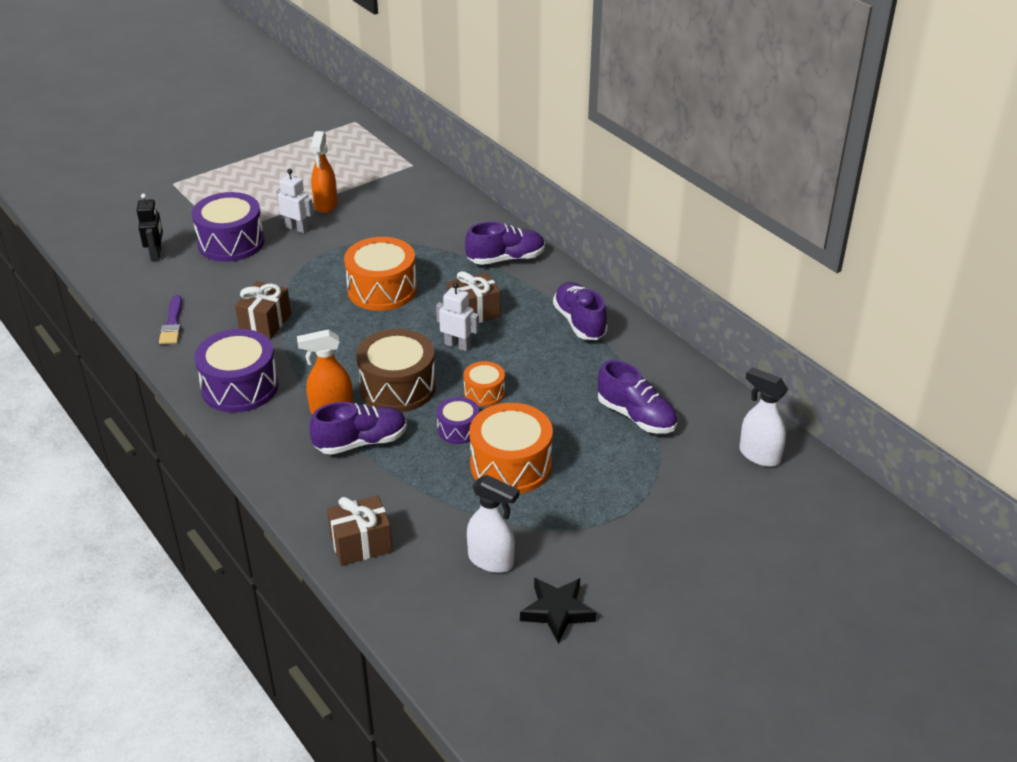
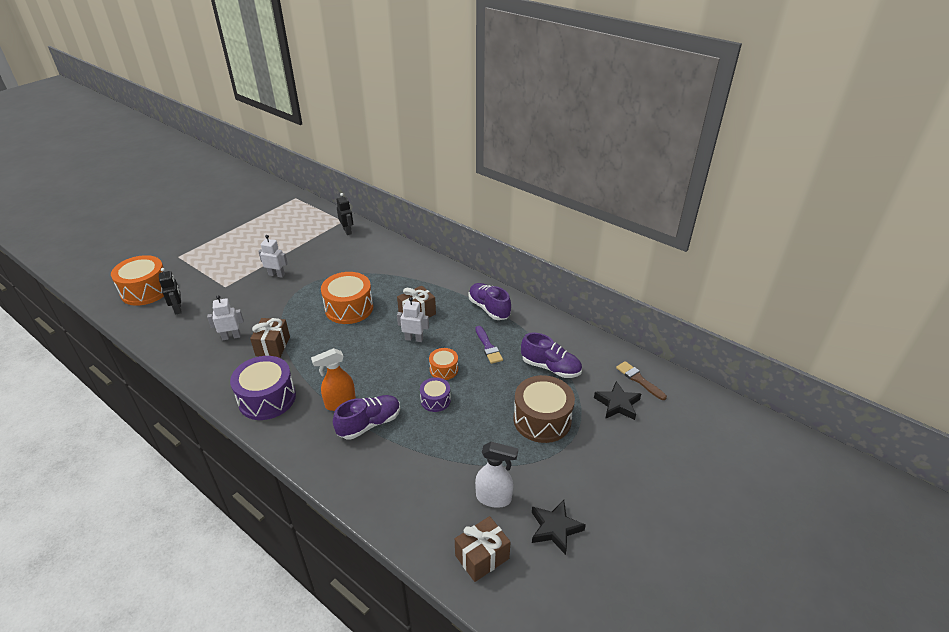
camera: 15 degrees left, 0 degrees up
(172, 323) = (203, 359): purple brush -> purple brush (488, 347)
(215, 301) = (231, 337): none -> white robot
(231, 242) = (232, 292): purple drum -> none
(325, 205) = (292, 255): orange spray bottle -> none
(361, 544) = (395, 506): brown gift -> brown gift (482, 557)
(397, 387) = (382, 377): brown drum -> brown drum (542, 419)
(414, 181) = (347, 231): none -> black robot
(506, 259) = (425, 274): purple shoe -> none
(511, 465) = (481, 420): orange drum -> orange drum (145, 290)
(712, 481) = (617, 404): none -> black star
(759, 455) = (639, 380): white spray bottle -> brown brush

